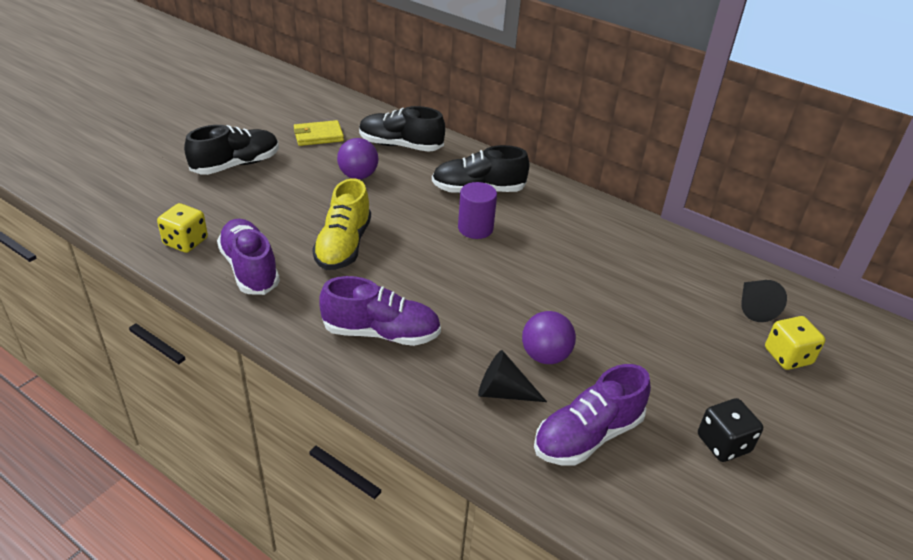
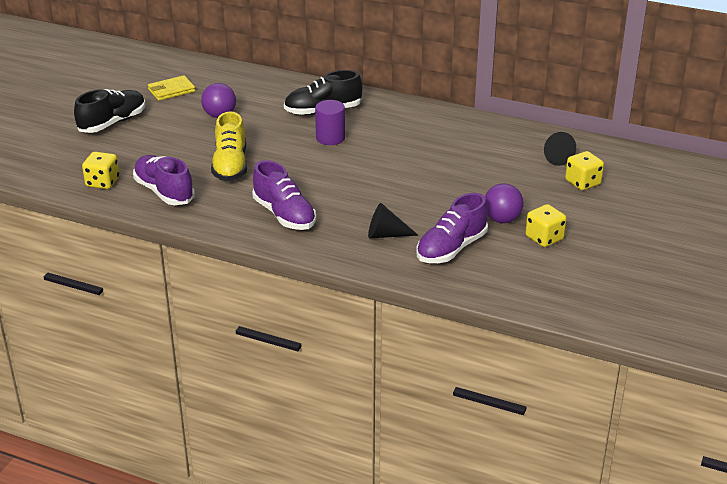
camera: 10 degrees left, 5 degrees down
(381, 333) = (284, 215): purple shoe -> purple shoe turned 60 degrees clockwise
(400, 145) = (245, 87): black shoe -> none
(545, 356) = (409, 210): purple ball -> purple ball (502, 219)
(723, 444) = (544, 238): black dice -> yellow dice

